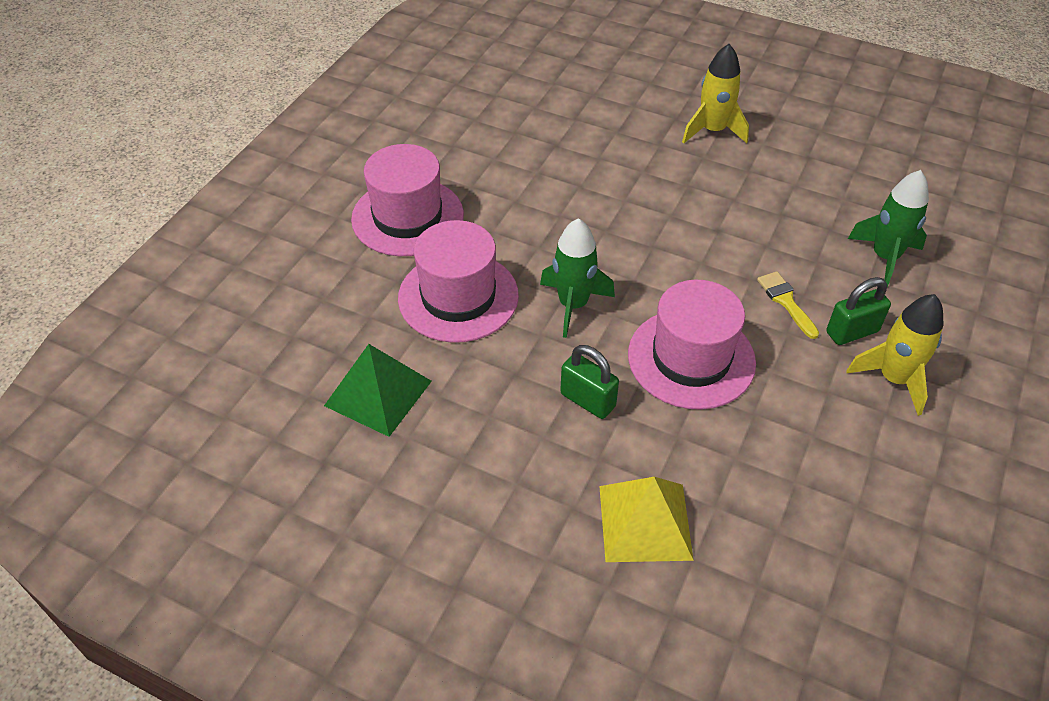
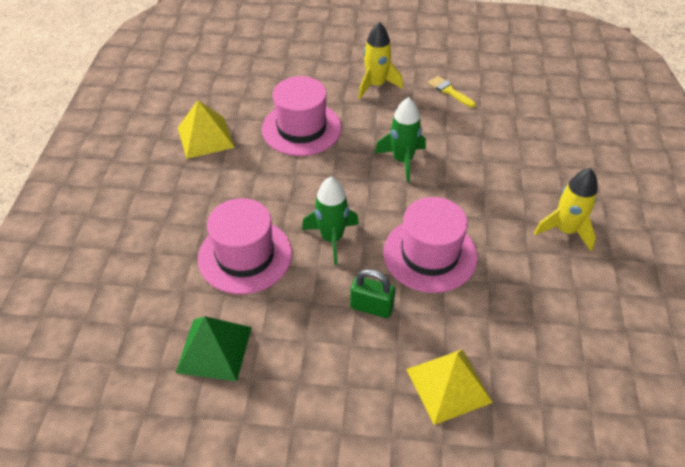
camera: 20 degrees left, 0 degrees up
(407, 217) = (181, 204): pink hat -> pink hat (301, 128)
(468, 145) = (205, 137): none -> yellow pyramid
(786, 302) = (475, 195): yellow brush -> yellow brush (449, 91)
(852, 332) = (526, 205): green padlock -> none
(885, 257) = (524, 147): green rocket -> green rocket (402, 160)

